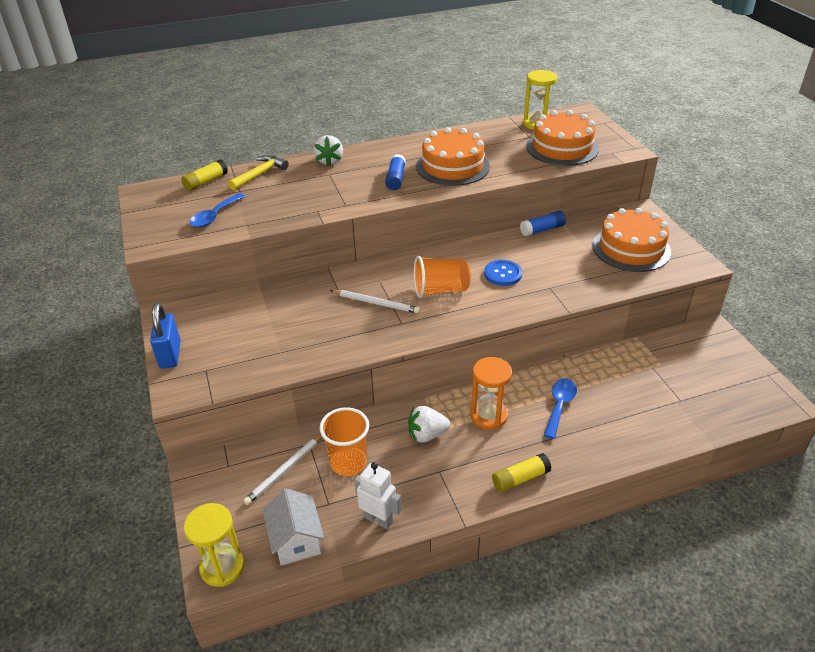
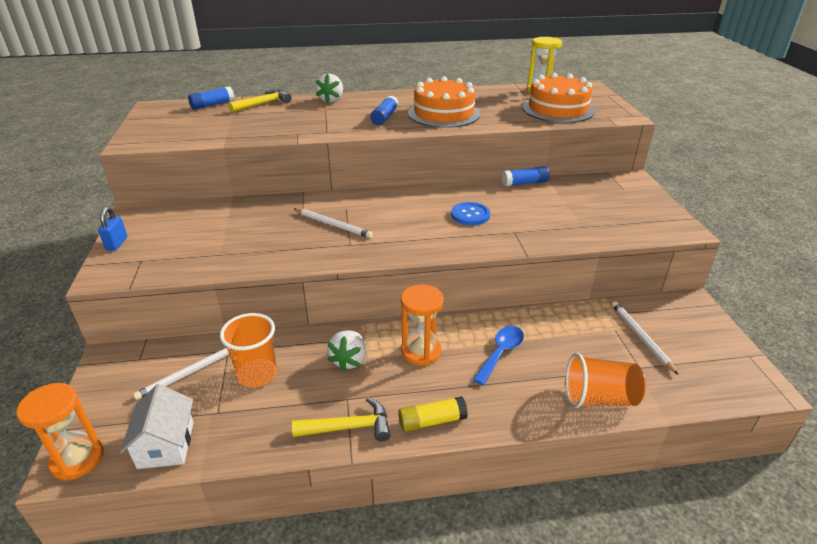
camera: 10 degrees right, 5 degrees down
(170, 355) = (116, 243): blue padlock -> blue padlock, size x0.65
(206, 182) = (212, 105): yellow glue stick -> blue glue stick
(215, 216) = (203, 129): blue spoon -> none
(222, 567) = (77, 459): yellow hourglass -> orange hourglass
(378, 519) = (261, 438): white robot -> none
(427, 435) = (349, 360): white strawberry -> white strawberry turned 75 degrees counterclockwise
(440, 290) = (401, 221): orange cup -> orange cup (599, 398)
(451, 496) = (349, 427): none -> yellow hammer
(631, 248) = (612, 208): orange cake -> none
(676, 371) = (641, 337): none -> white pencil

